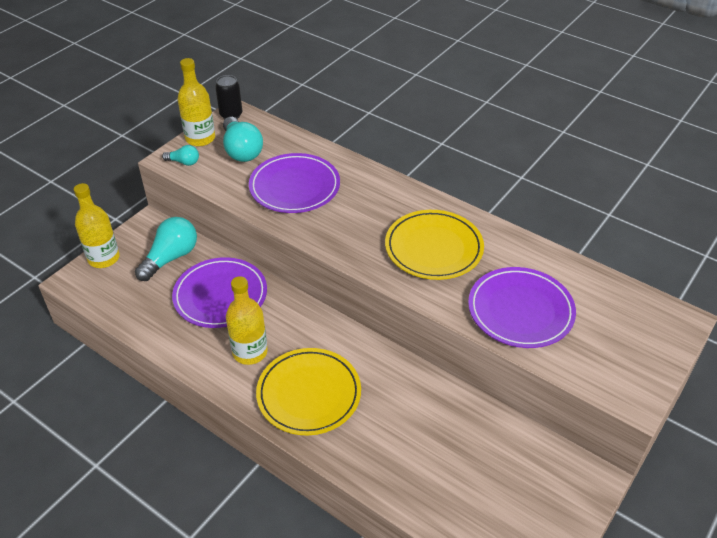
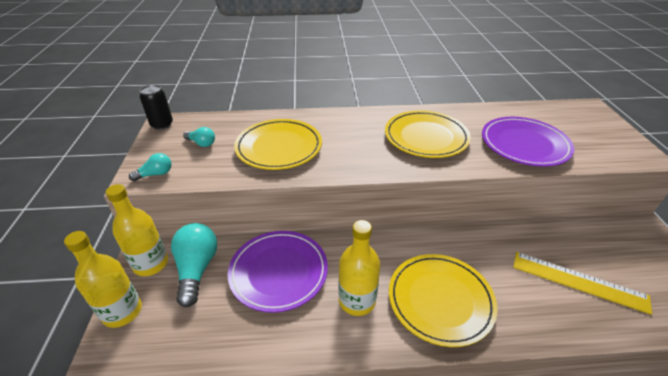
camera: 40 degrees left, 5 degrees down
(200, 138) = (151, 151): yellow bottle -> yellow bottle (151, 264)
(241, 150) = (201, 143): turquoise light bulb -> turquoise light bulb, size x0.52
(294, 187) = (279, 147): purple plate -> yellow plate
(442, 464) = (578, 281): none -> yellow ruler

